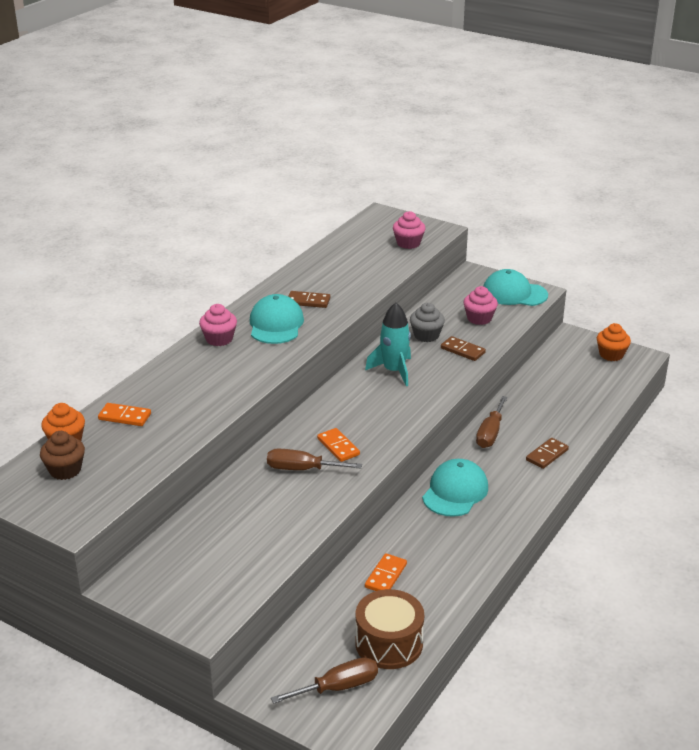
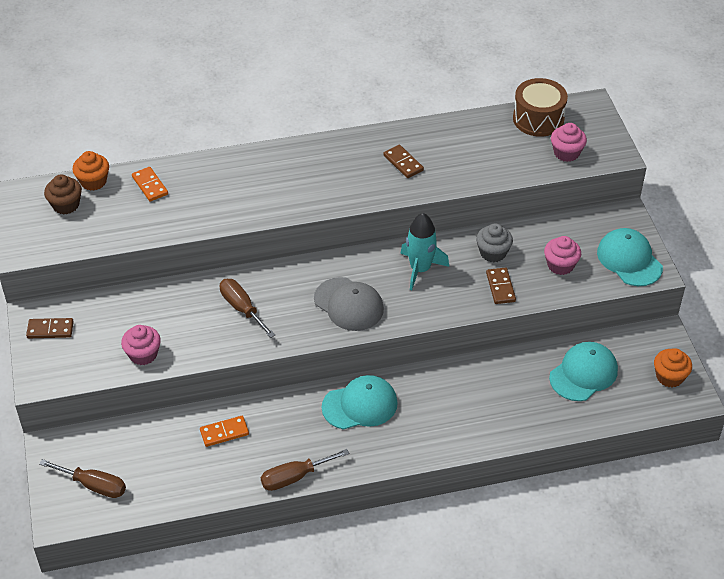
camera: 45 degrees right, 15 degrees up
(219, 339) = (293, 157): pink cupcake -> pink cupcake (143, 354)
(276, 324) = (350, 170): turquoise cap -> turquoise cap (583, 373)
(338, 447) = (289, 308): orange domino -> none
(378, 419) = (349, 304): none -> grey cap
(389, 643) = (160, 482): brown drum -> brown drum (538, 119)
(490, 433) = (457, 376): brown screwdriver -> brown screwdriver (294, 477)
(547, 455) = (472, 427): brown domino -> brown domino (50, 330)

